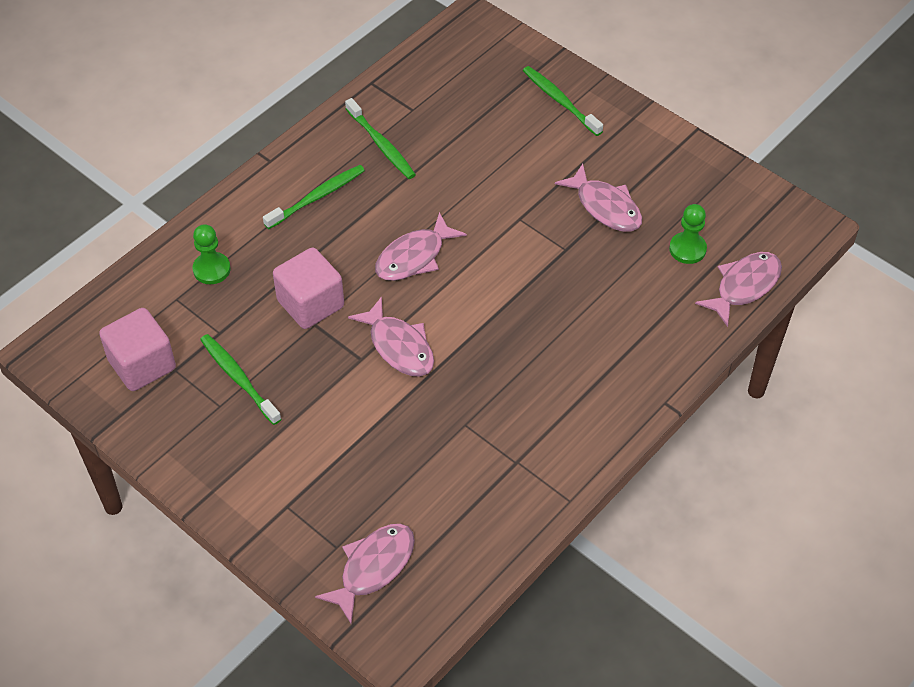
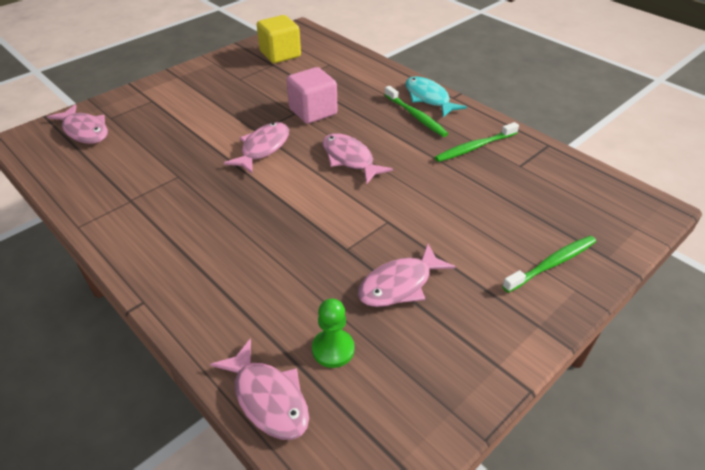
camera: 95 degrees right, 10 degrees down
(142, 365) = (280, 54): pink cube -> yellow cube
(211, 269) = (351, 75): green pawn -> none
(238, 378) = (258, 85): green toothbrush -> none
(273, 185) = (428, 98): none -> turquoise fish
(399, 346) = (263, 148): pink fish -> pink fish turned 150 degrees clockwise

